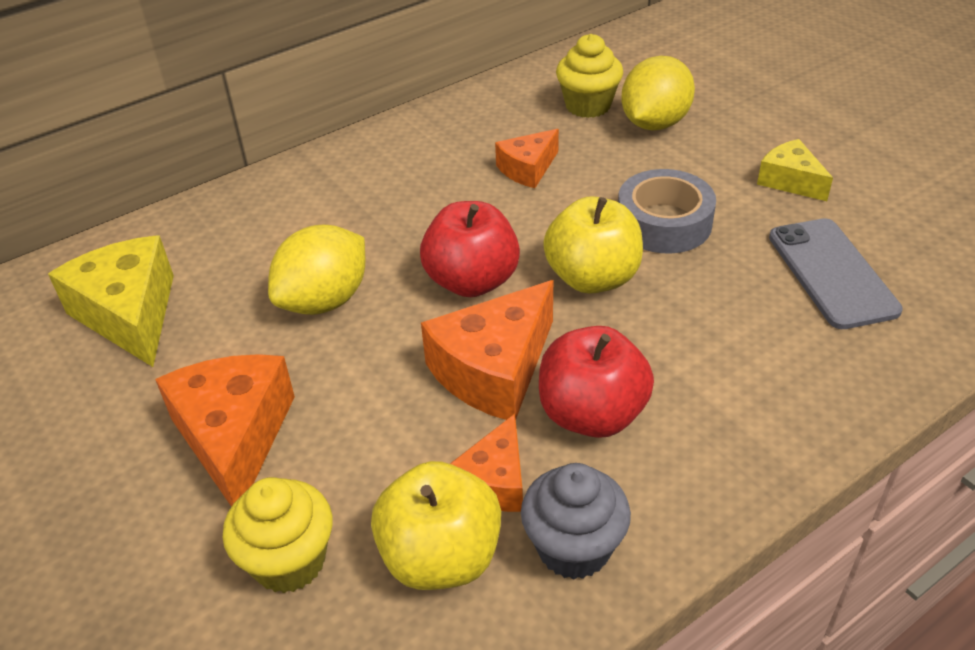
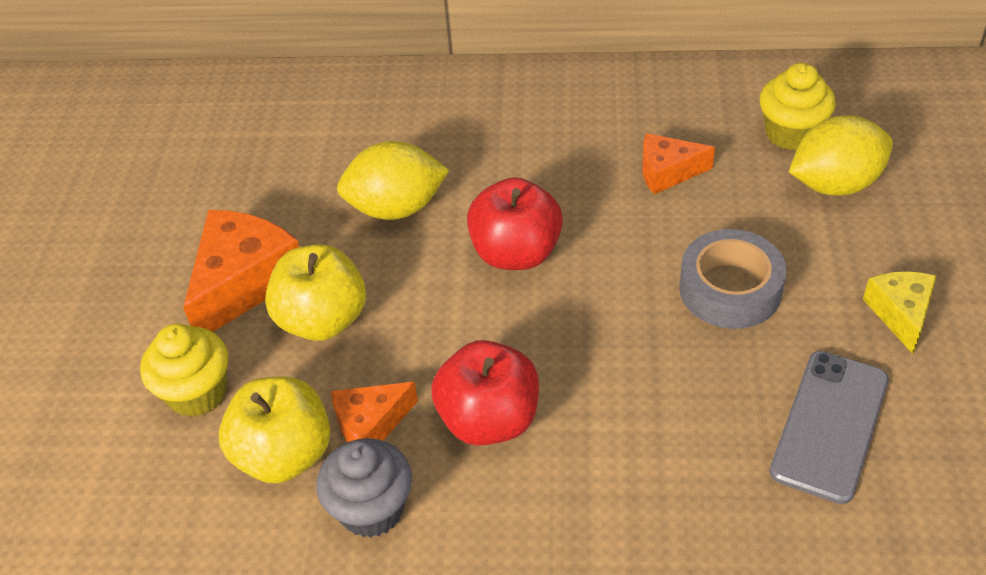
camera: 40 degrees right, 5 degrees up
(130, 314) = (265, 145): yellow cheese -> none
(494, 370) = (456, 338): orange cheese -> none
(592, 278) = (612, 305): yellow apple -> yellow apple (322, 320)

